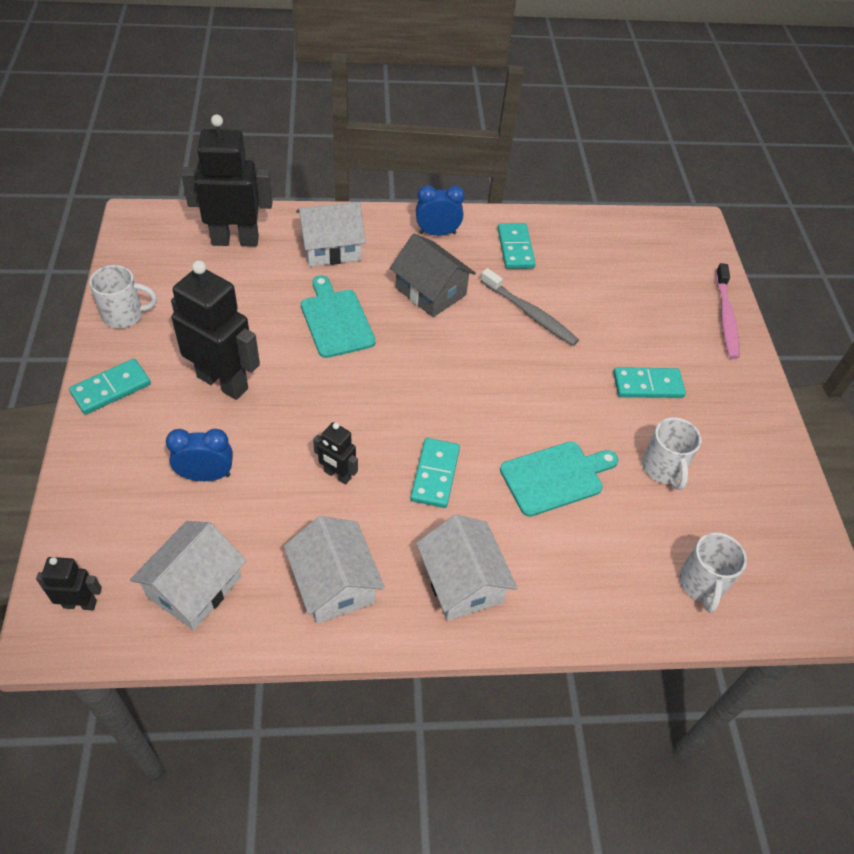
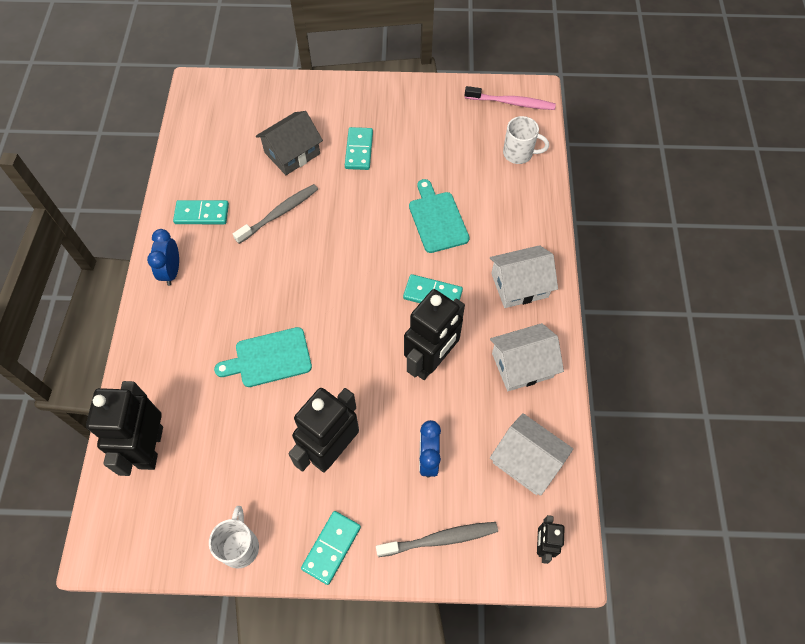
camera: 80 degrees left, 10 degrees up
(105, 489) = (440, 539): none -> grey toothbrush
(111, 389) = (331, 548): turquoise domino -> turquoise domino turned 60 degrees clockwise
(331, 248) = (176, 360): white house -> none
(337, 475) = (431, 361): black robot -> black robot, size x2.01
(430, 291) = (244, 282): grey house -> grey house (292, 153)
(663, 468) = (432, 156): white mug -> none
(725, 317) = (298, 90): pink toothbrush -> pink toothbrush (511, 103)

